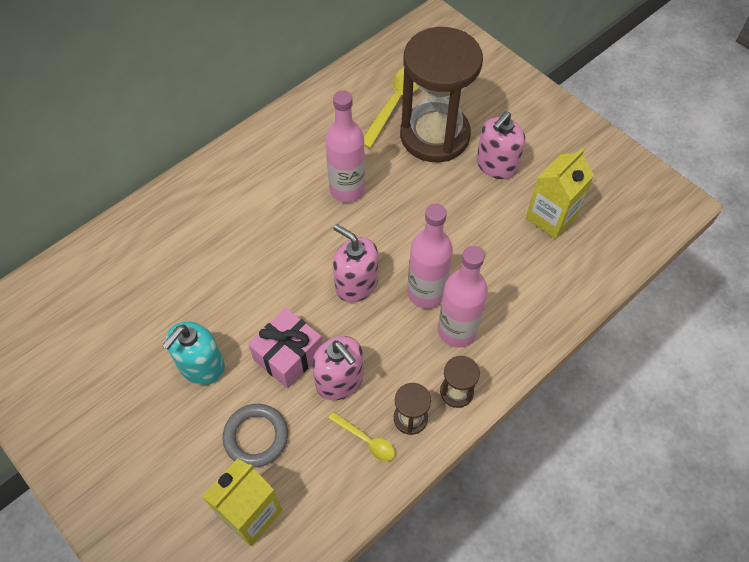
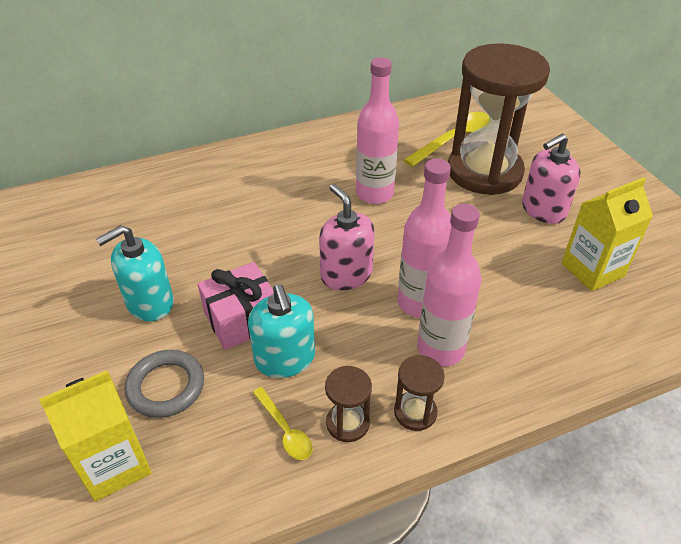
camera: 20 degrees right, 15 degrees down
(339, 380) = (285, 359): pink soap dispenser -> turquoise soap dispenser

